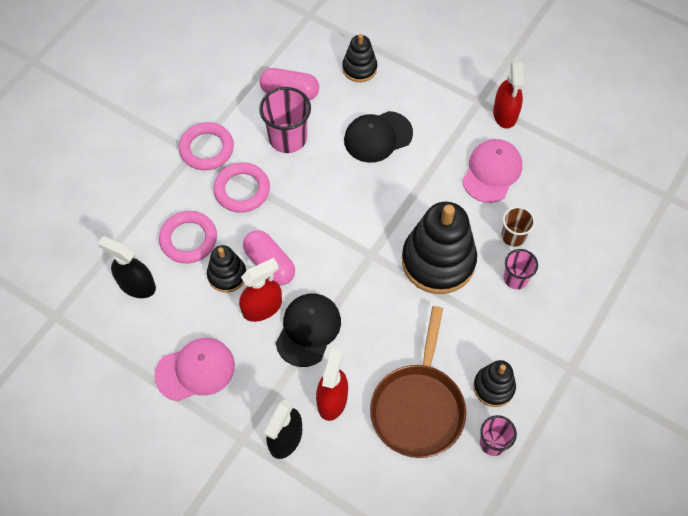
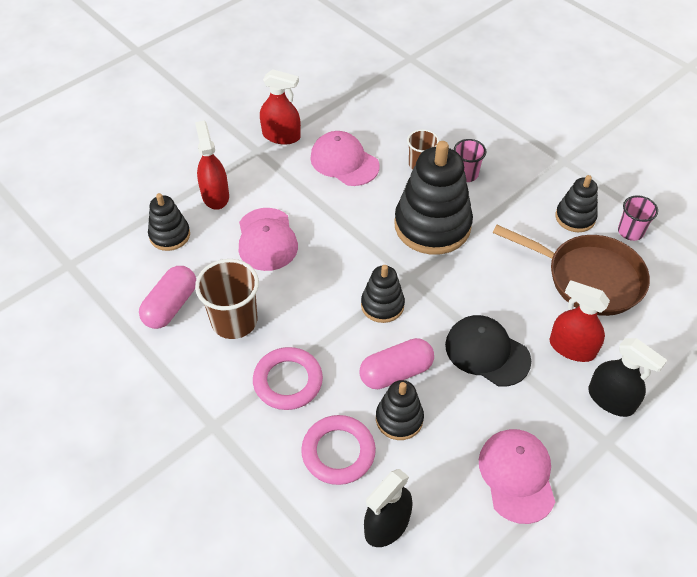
camera: 75 degrees left, 10 degrees down
(207, 149) = (214, 408): pink ring -> none
(262, 307) = (450, 391): red spray bottle -> red spray bottle (215, 195)
(288, 138) = (234, 321): pink cup -> brown cup
(334, 239) = (382, 305): none -> black stacking toy
(378, 137) = (267, 239): black cap -> pink cap

